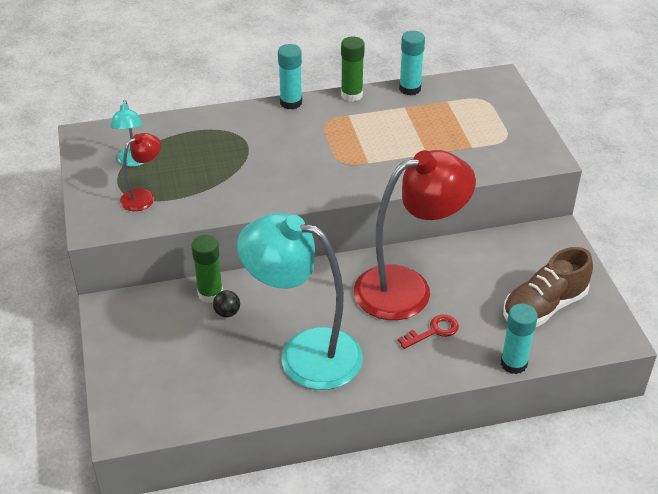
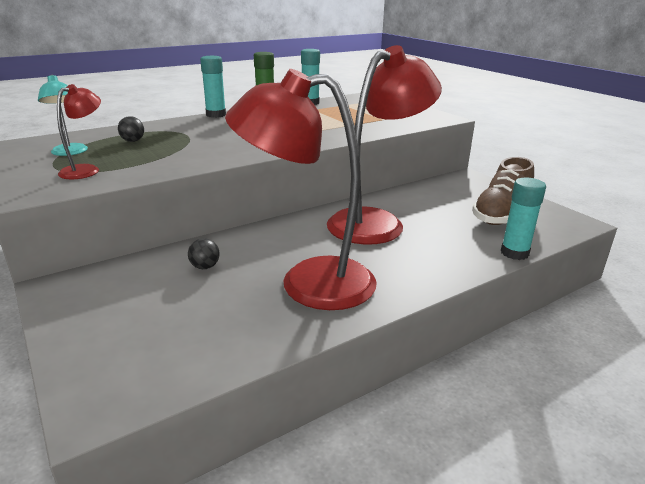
camera: 20 degrees left, 15 degrees down
(193, 148) = (133, 141): none -> black ball
(210, 293) = (179, 256): green glue stick -> none
(304, 354) = (308, 283): turquoise lamp -> red lamp
(433, 331) = (423, 244): red key -> none

